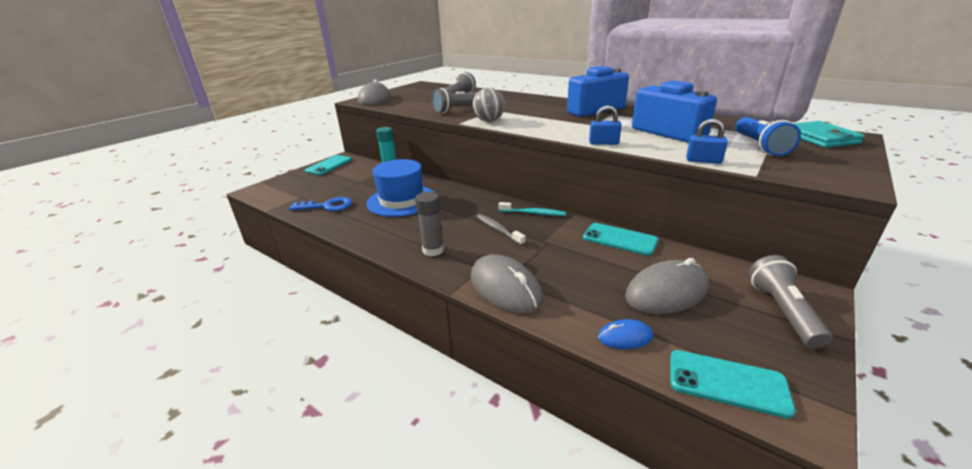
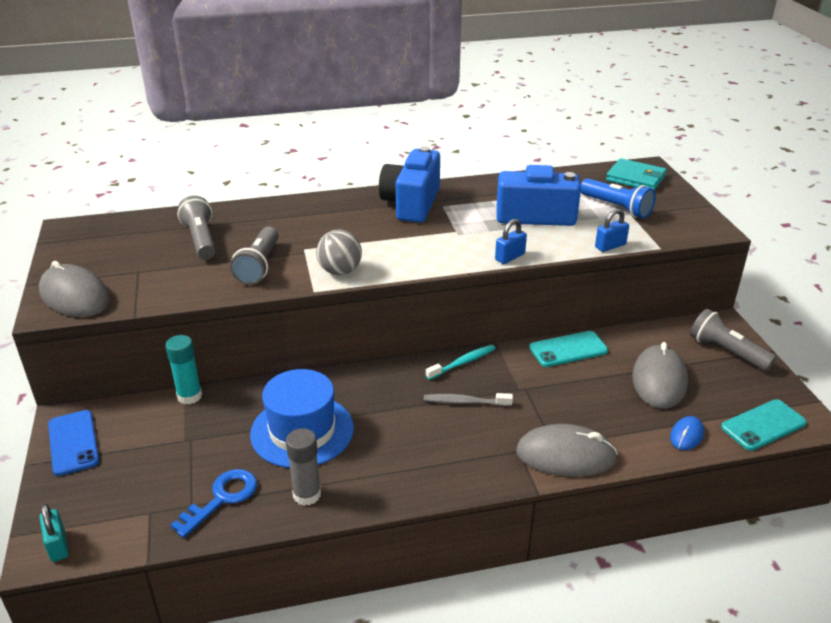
camera: 50 degrees left, 5 degrees up
(262, 191) = (58, 545): none -> turquoise padlock
(329, 165) = (73, 442): turquoise phone -> blue phone
(433, 250) = (450, 464): grey glue stick -> grey glue stick (307, 495)

